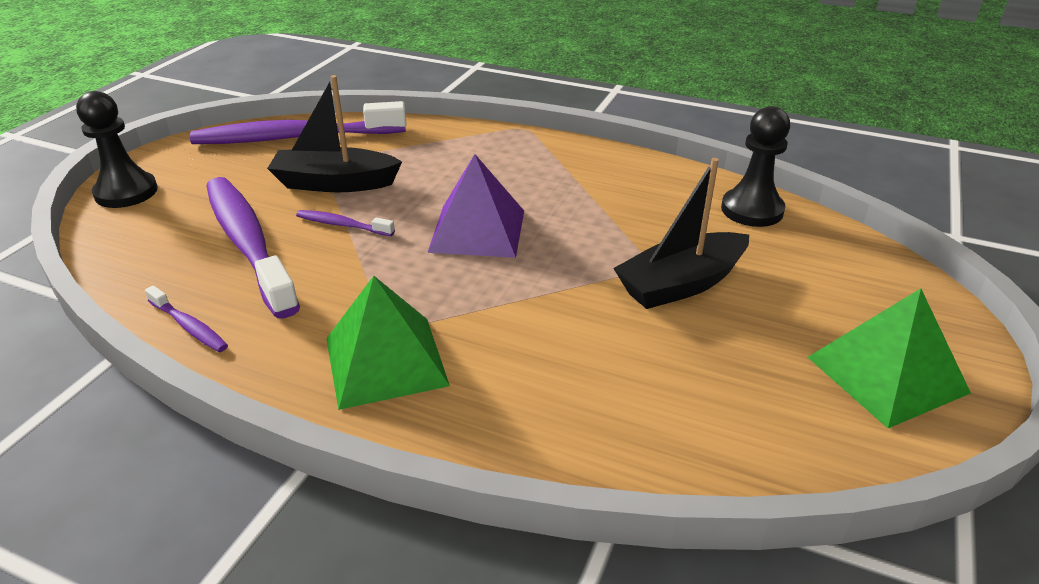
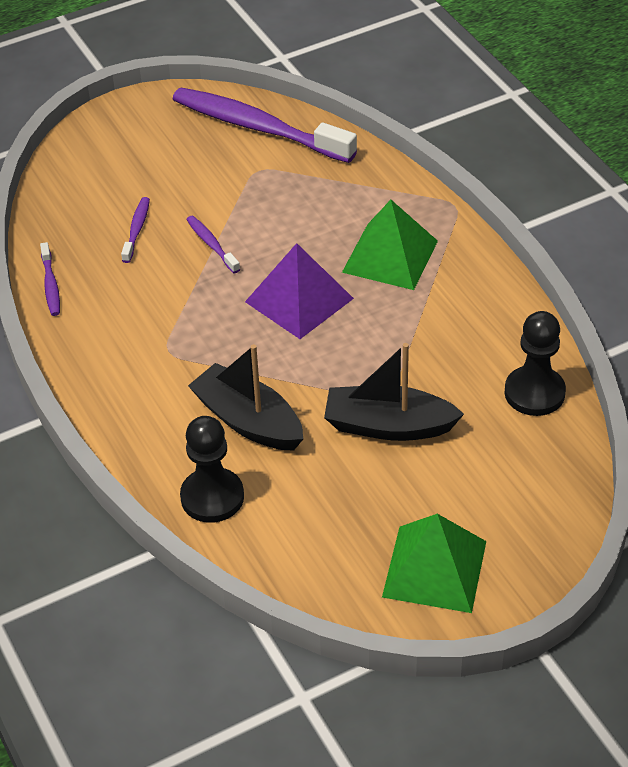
camera: 40 degrees right, 10 degrees up
(126, 192) = (95, 135): black pawn -> black pawn (212, 497)
(248, 243) = (137, 229): purple toothbrush -> purple toothbrush, size x0.43
(335, 183) = (243, 197): black boat -> black boat (248, 421)
(385, 361) = (138, 375): green pyramid -> green pyramid (390, 256)

